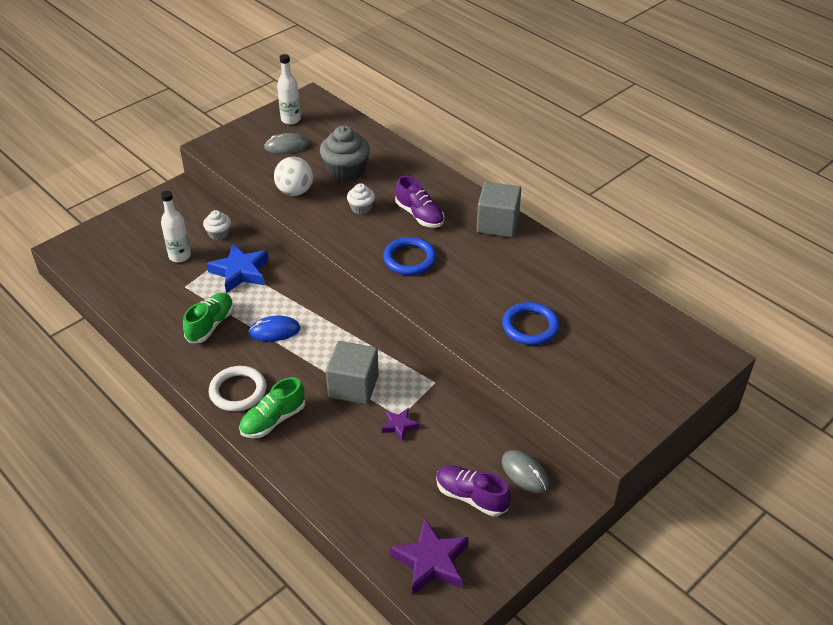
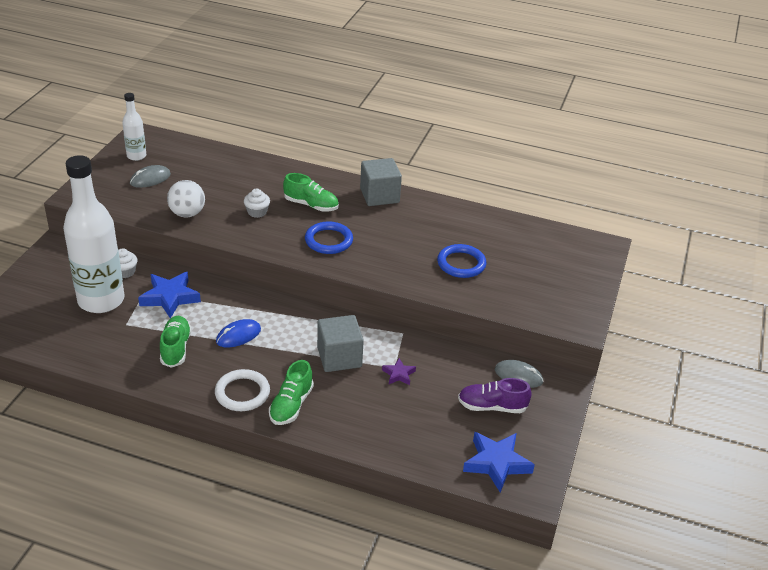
camera: 30 degrees left, 5 degrees down
(180, 256) = (101, 300): white bottle -> white bottle, size x2.09
(346, 171) = (220, 186): grey cupcake -> none
(419, 215) = (311, 205): purple shoe -> green shoe
(431, 561) = (496, 463): purple star -> blue star

